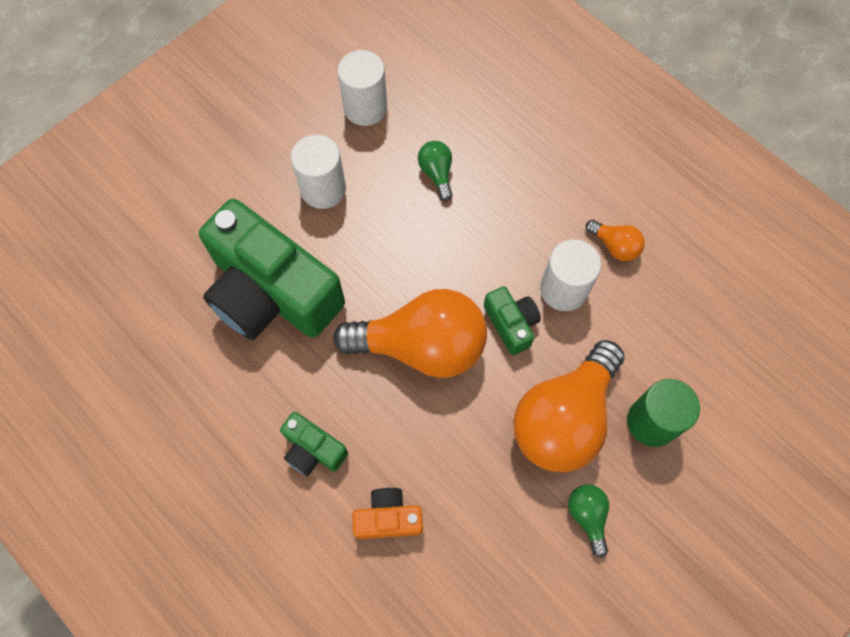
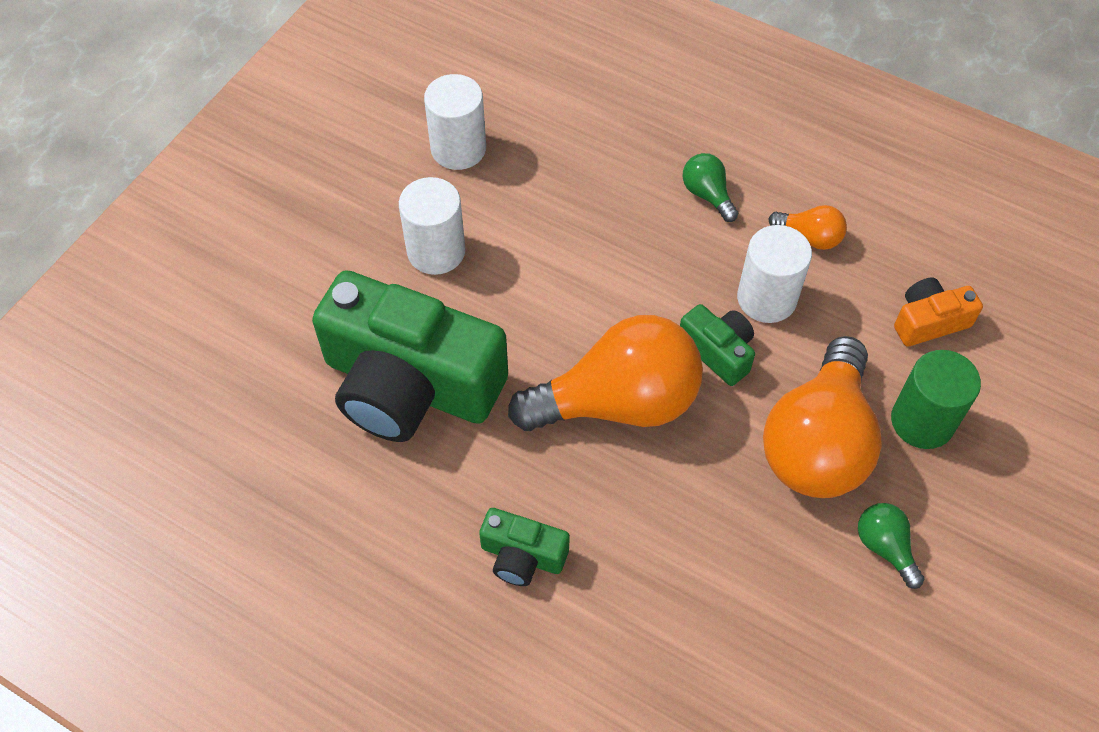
camera: 15 degrees left, 10 degrees down
(388, 518) = (644, 612): orange camera -> orange camera (929, 321)
(437, 173) = (570, 203): green light bulb -> green light bulb (707, 195)

